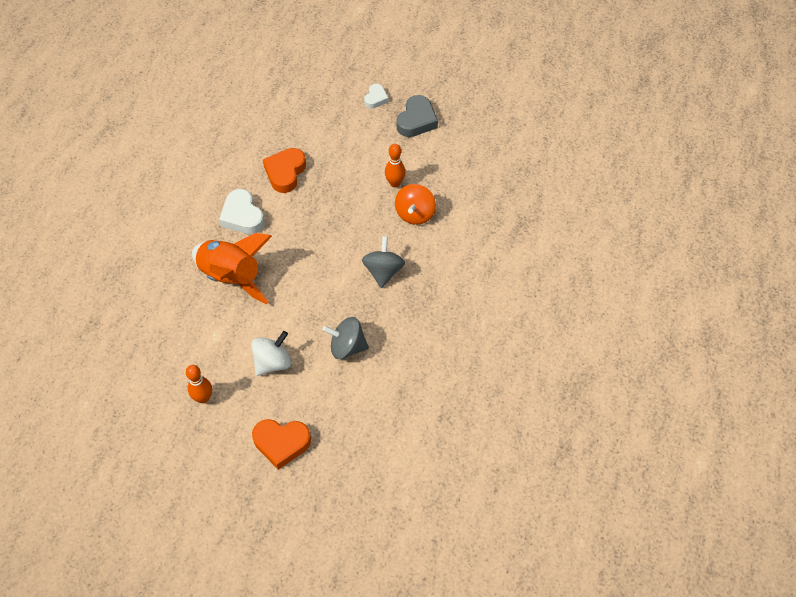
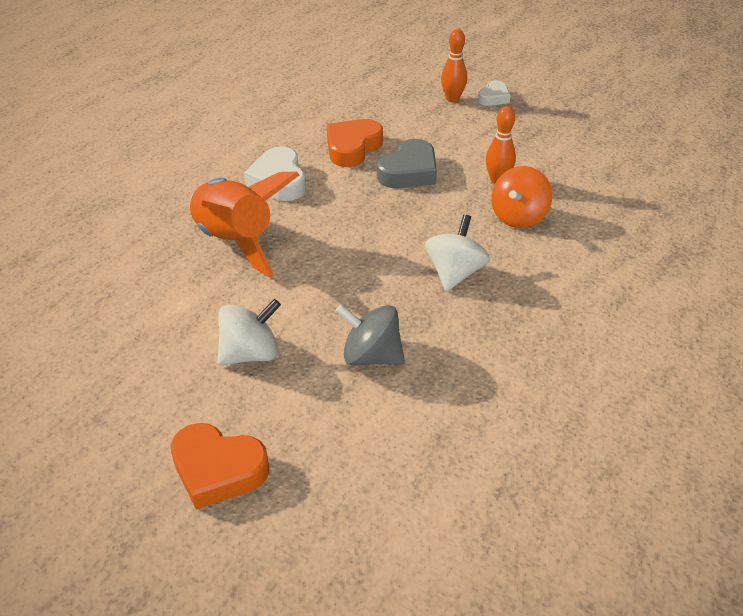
camera: 15 degrees right, 15 degrees down
(203, 398) = (127, 378): orange bowling pin -> orange bowling pin (452, 99)
(383, 271) = (455, 273): grey spinning top -> white spinning top
(416, 120) = (543, 124): grey heart -> grey heart (409, 172)

